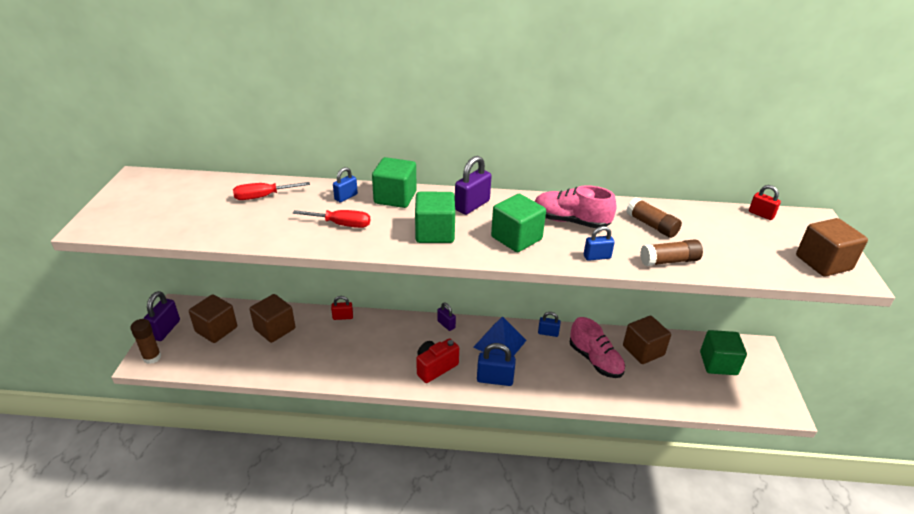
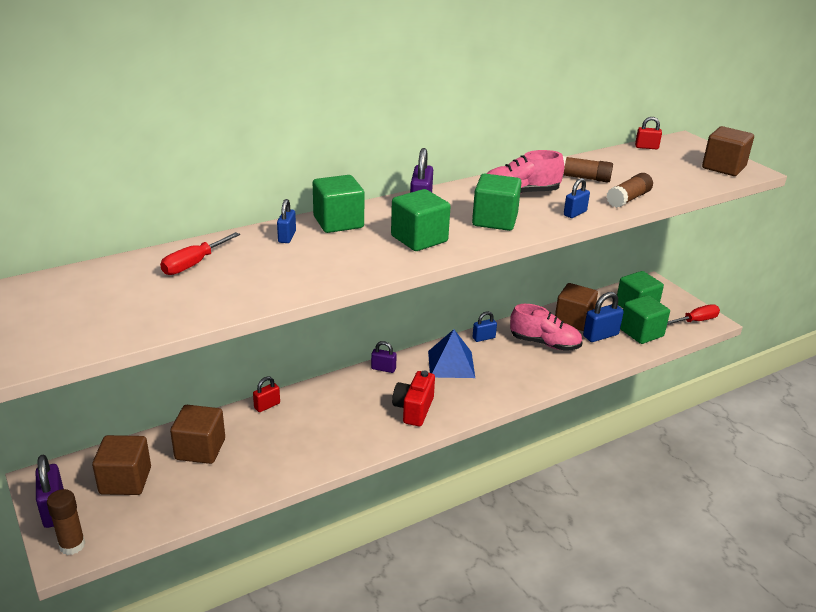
camera: 35 degrees left, 5 degrees down
(342, 224) = (319, 261): red screwdriver -> red screwdriver (696, 321)
(495, 379) = (478, 395): blue padlock -> blue padlock (600, 335)
(697, 390) = (641, 333): none -> green cube

